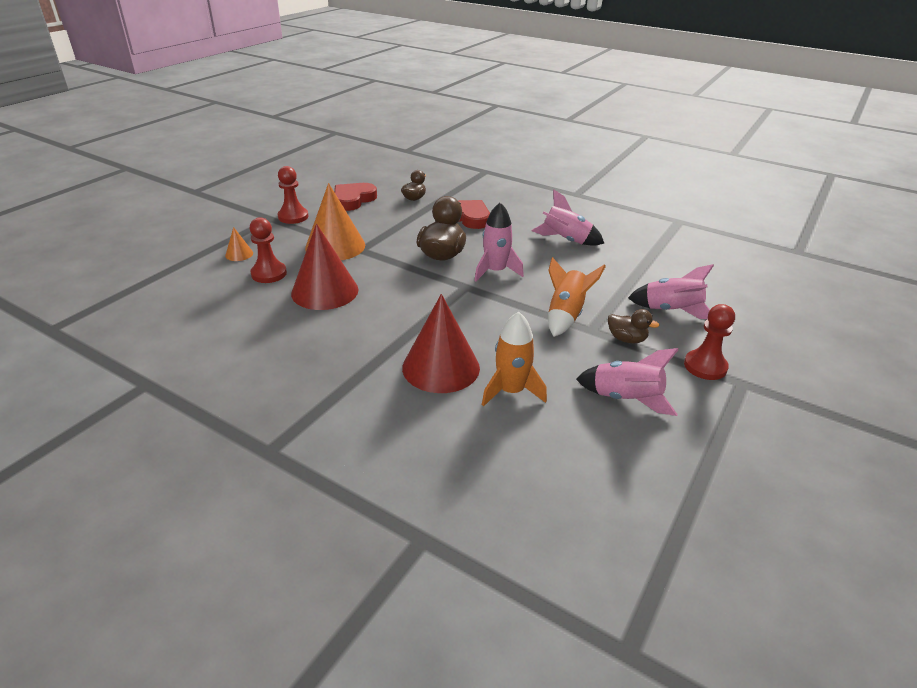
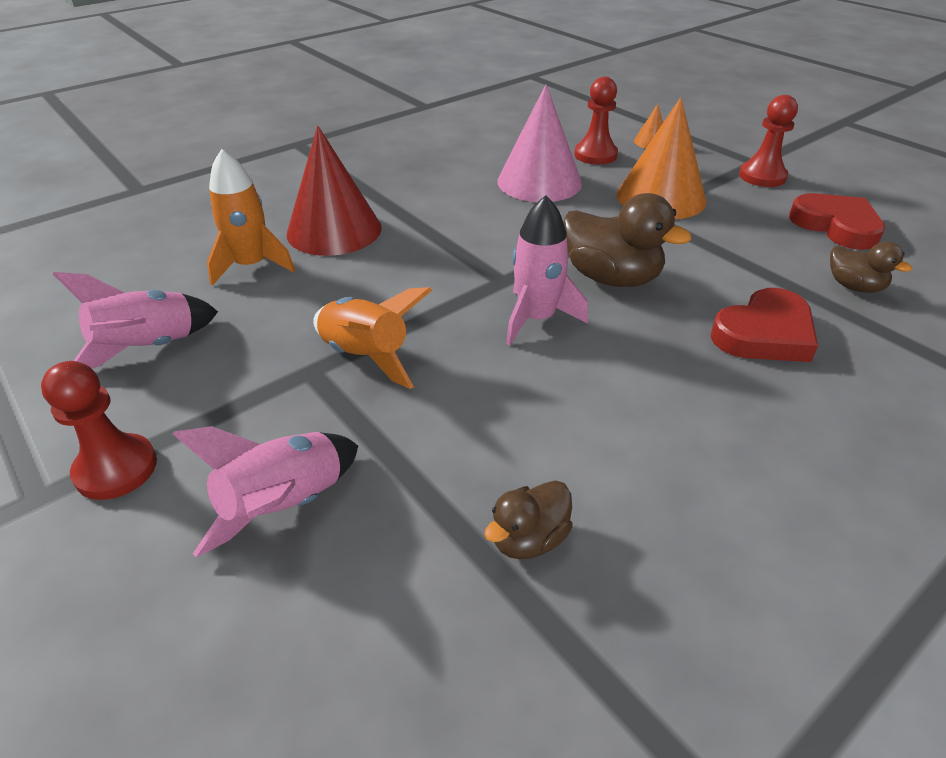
camera: 110 degrees right, 5 degrees up
(325, 291) = (539, 182): red cone -> pink cone
(566, 240) = (636, 448): pink rocket -> none
(626, 339) = (258, 402): brown duck -> brown duck (529, 539)

